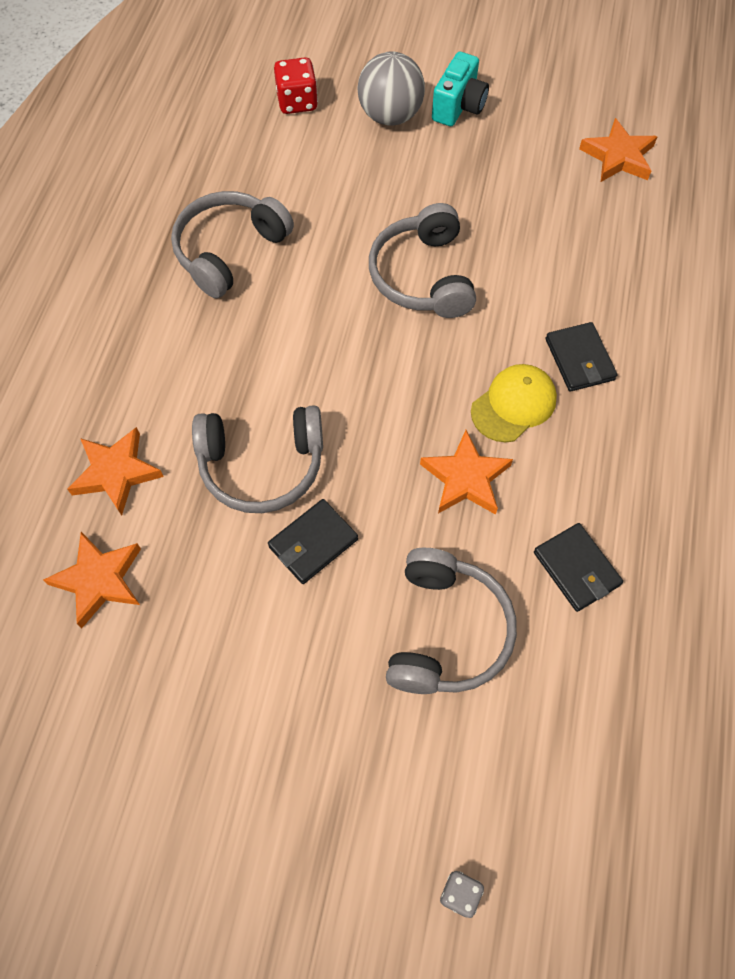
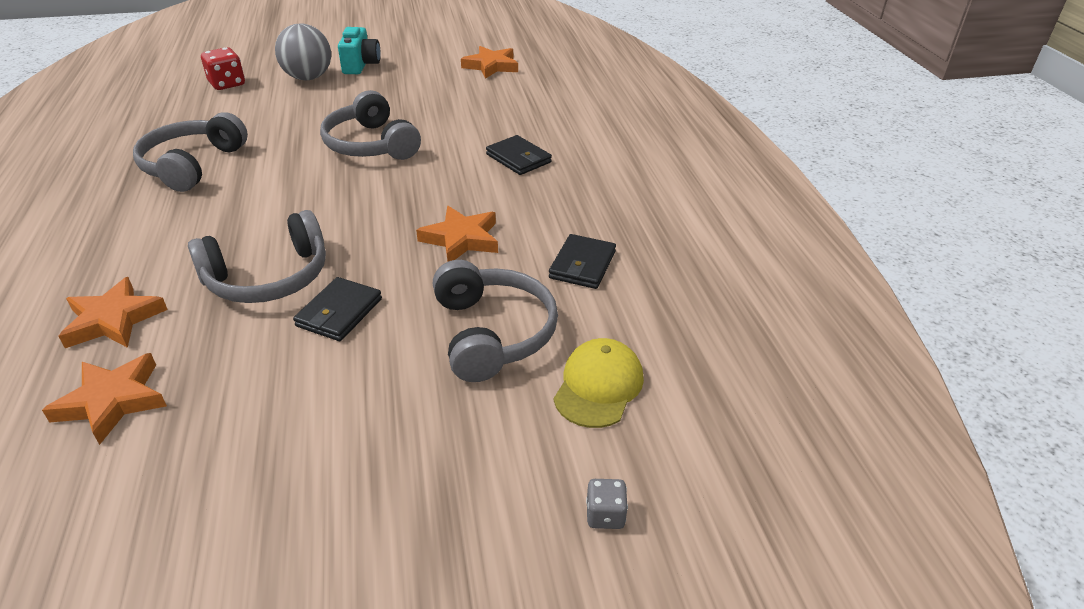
camera: 25 degrees left, 25 degrees down
(513, 404) = (480, 191): yellow cap -> yellow cap (598, 386)
(576, 568) = (582, 265): black wallet -> black wallet turned 75 degrees clockwise

